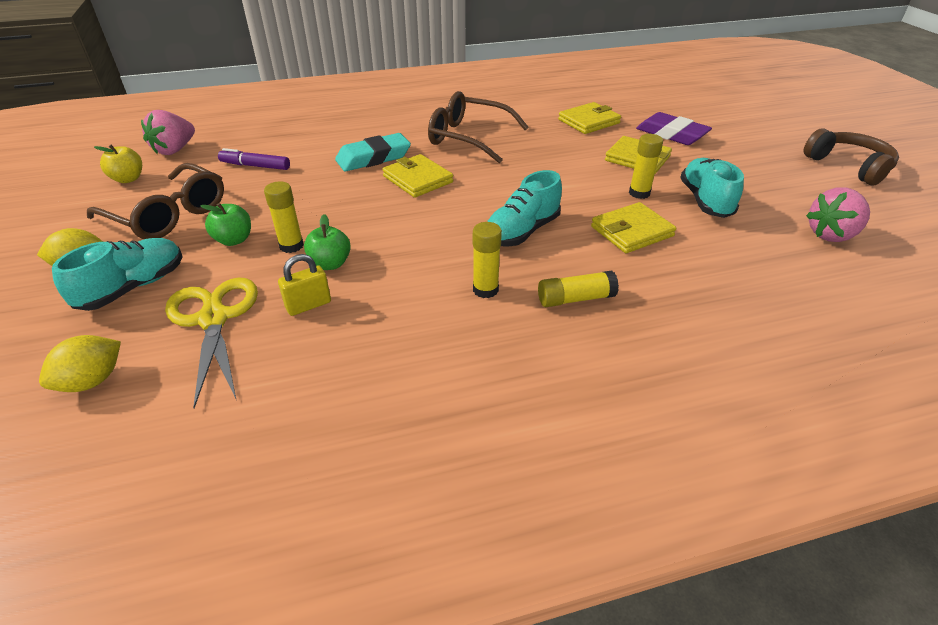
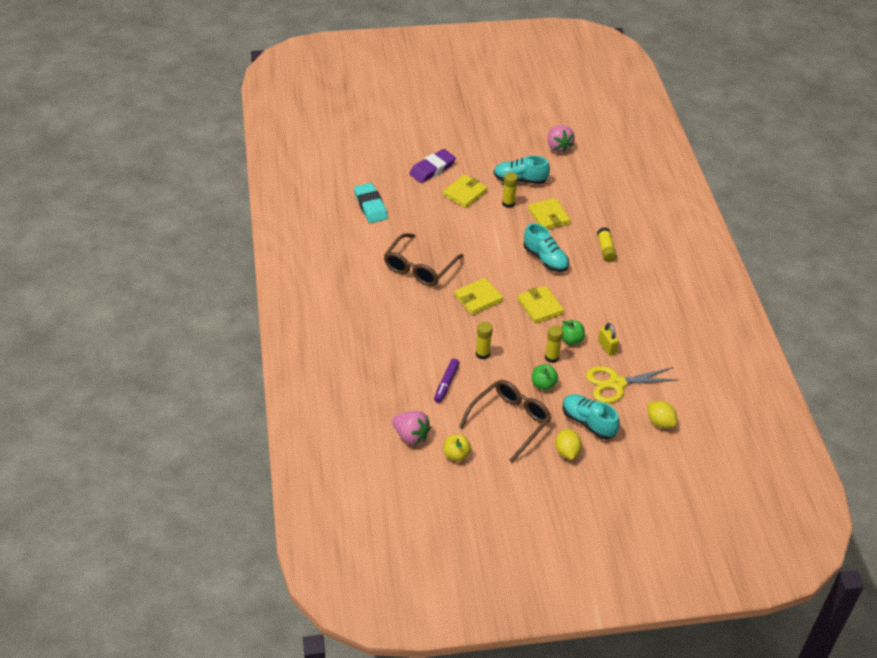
camera: 85 degrees left, 5 degrees up
(373, 158) = (443, 319): turquoise eraser -> turquoise eraser (370, 206)
(485, 290) = (597, 280): yellow glue stick -> yellow glue stick (482, 354)
(589, 121) = (404, 203): yellow wallet -> yellow wallet (540, 306)
(848, 166) = (487, 112): brown headphones -> none

